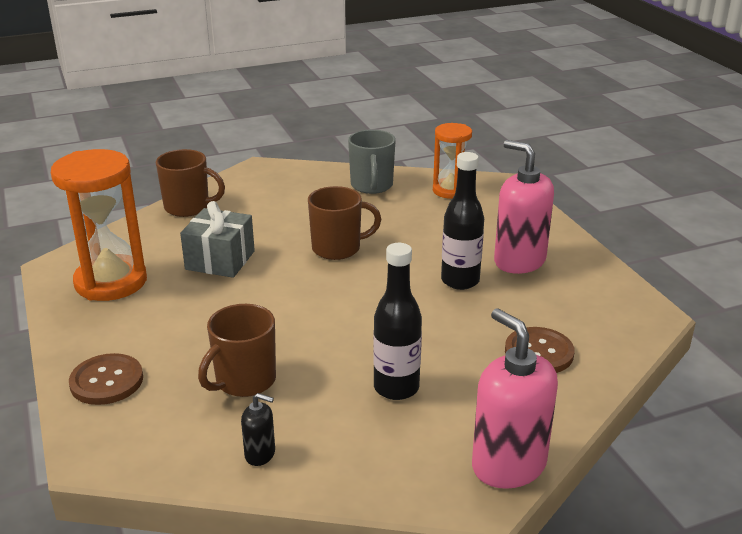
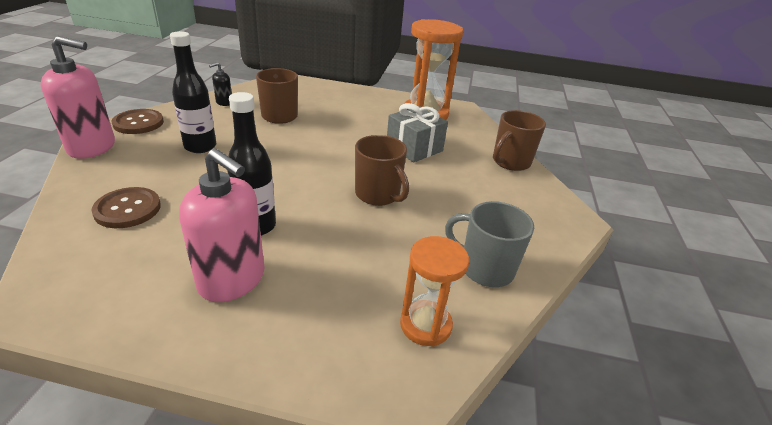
camera: 120 degrees right, 5 degrees up
(106, 381) = (331, 92): brown button -> brown button (138, 123)
(338, 248) = (378, 195): brown mug -> brown mug turned 60 degrees counterclockwise
(519, 261) = (232, 280): pink soap dispenser -> pink soap dispenser turned 45 degrees clockwise

